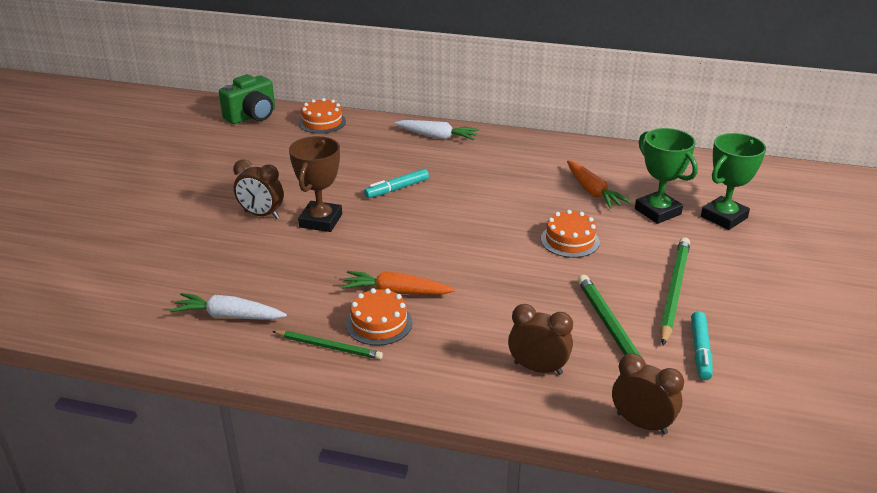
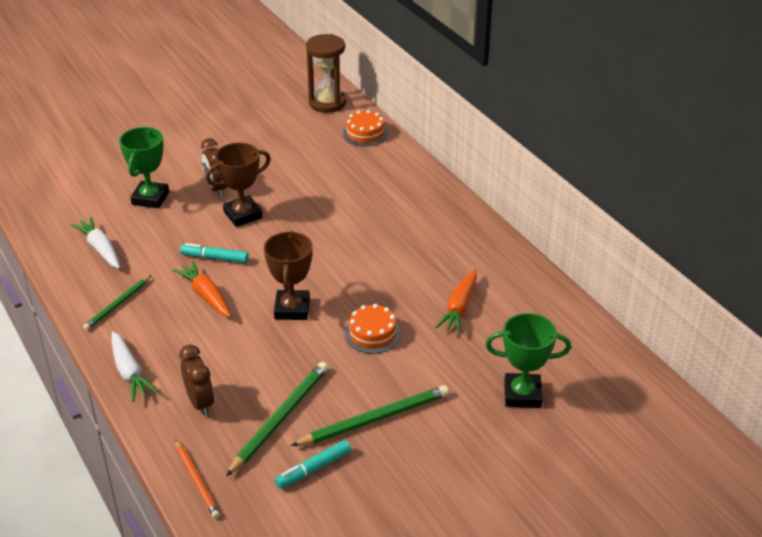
camera: 45 degrees right, 5 degrees up
(252, 116) = (327, 103): green camera -> brown hourglass
(328, 347) = (118, 304): green pencil -> green pencil turned 60 degrees clockwise
(379, 323) = (165, 309): orange cake -> none
(397, 189) = (326, 219): turquoise marker -> turquoise marker (214, 258)
(437, 136) = (425, 192): white carrot -> white carrot (130, 372)
(483, 260) = (292, 309): none -> brown trophy
(641, 423) = (196, 480): brown clock -> orange pencil
(657, 211) = (478, 355): green trophy -> green trophy (150, 198)

